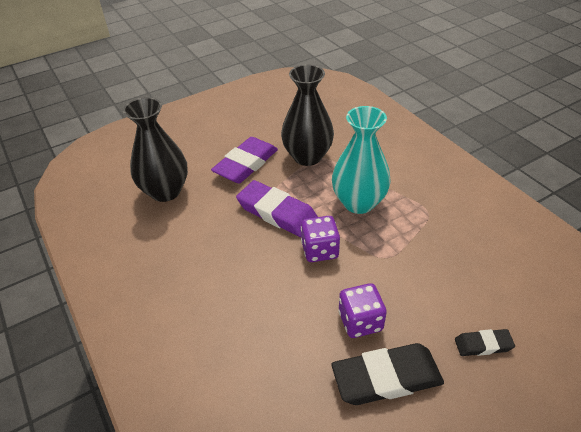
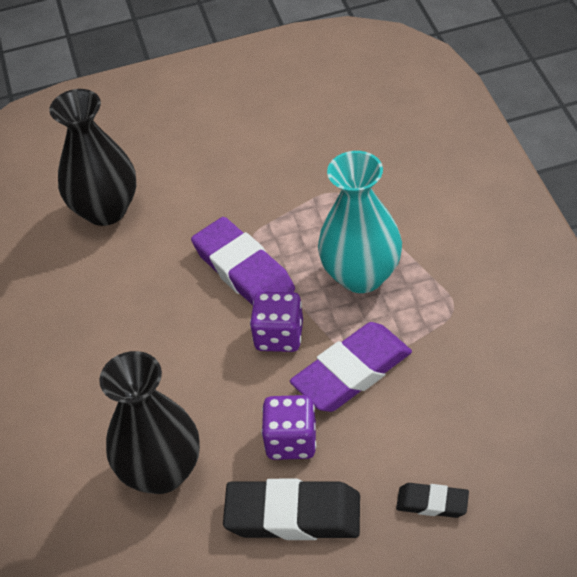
camera: 20 degrees right, 5 degrees up
(246, 164) = (227, 185): purple eraser -> purple eraser (352, 372)
(307, 156) = (319, 188): black vase -> black vase (161, 472)

